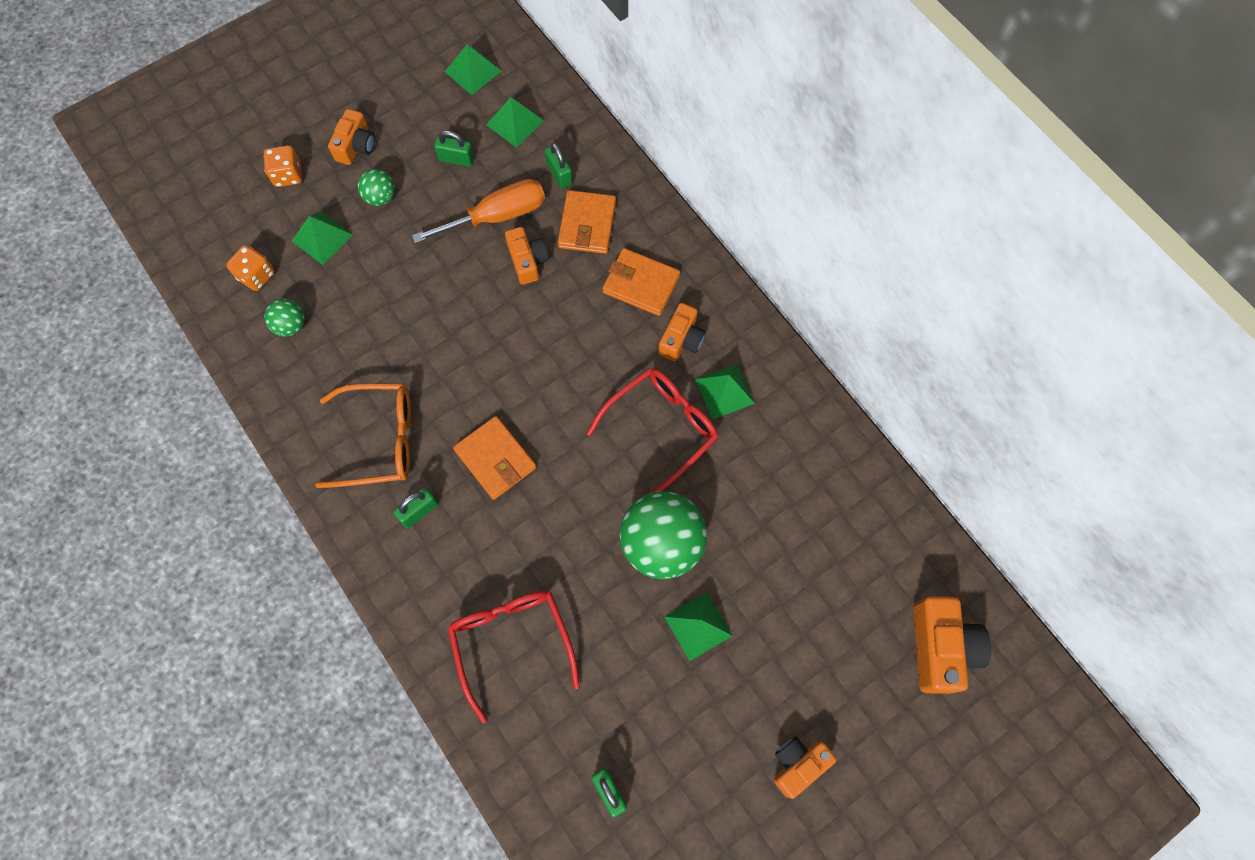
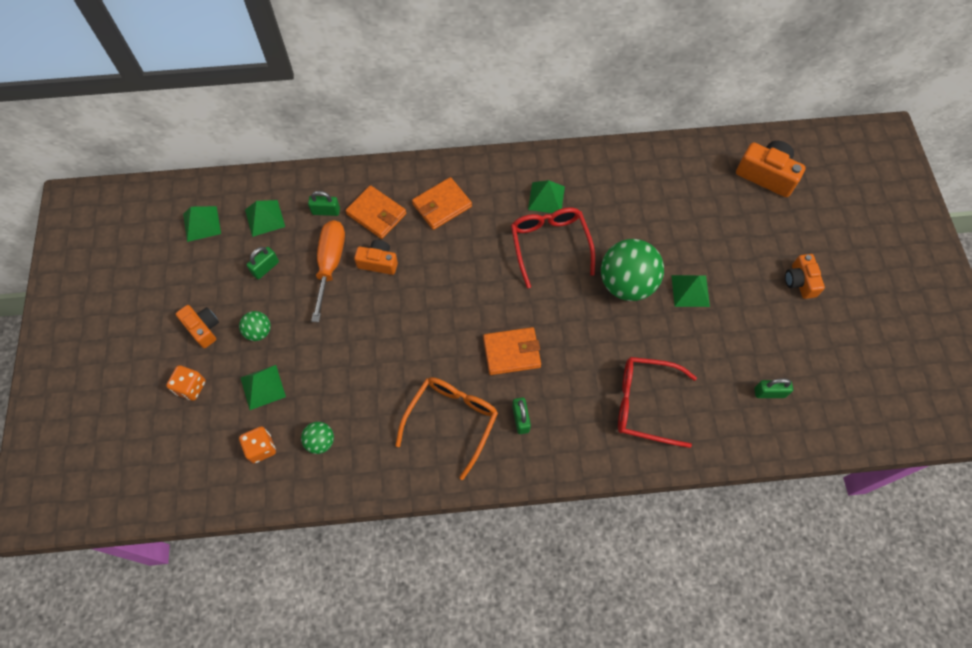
camera: 60 degrees left, 5 degrees down
(681, 340) = (496, 203): orange camera -> none

